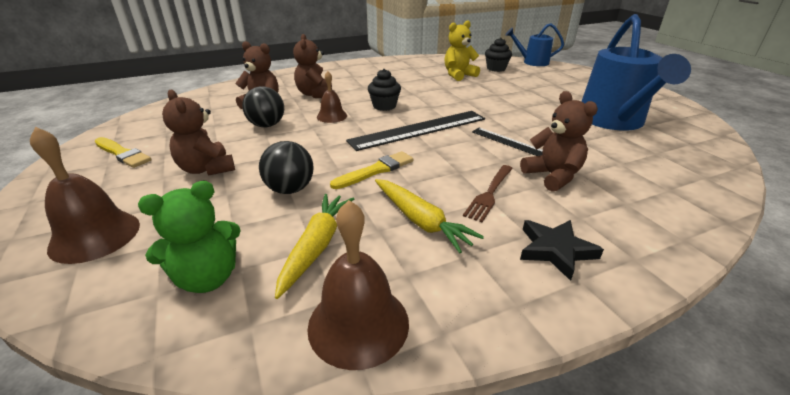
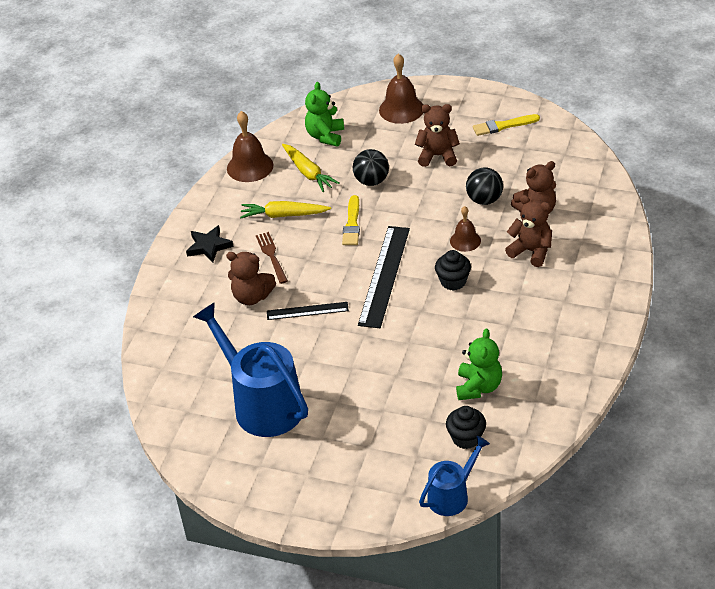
camera: 135 degrees right, 10 degrees up
(458, 75) = (478, 387): yellow teddy bear -> green teddy bear

